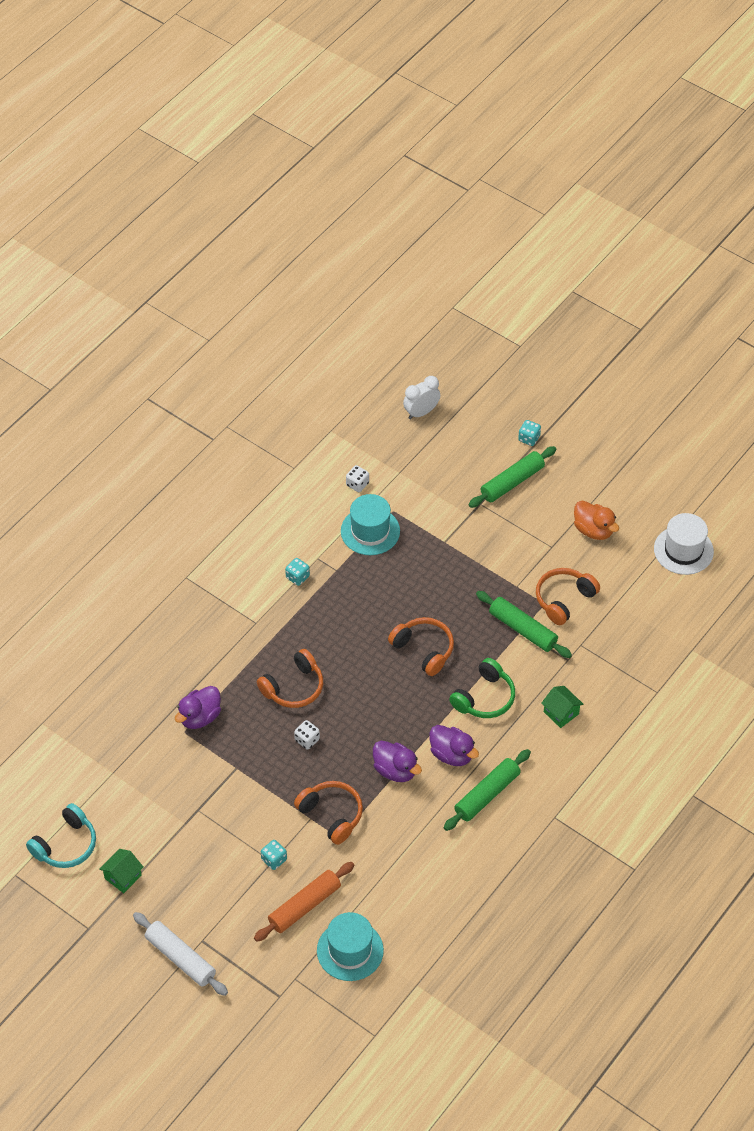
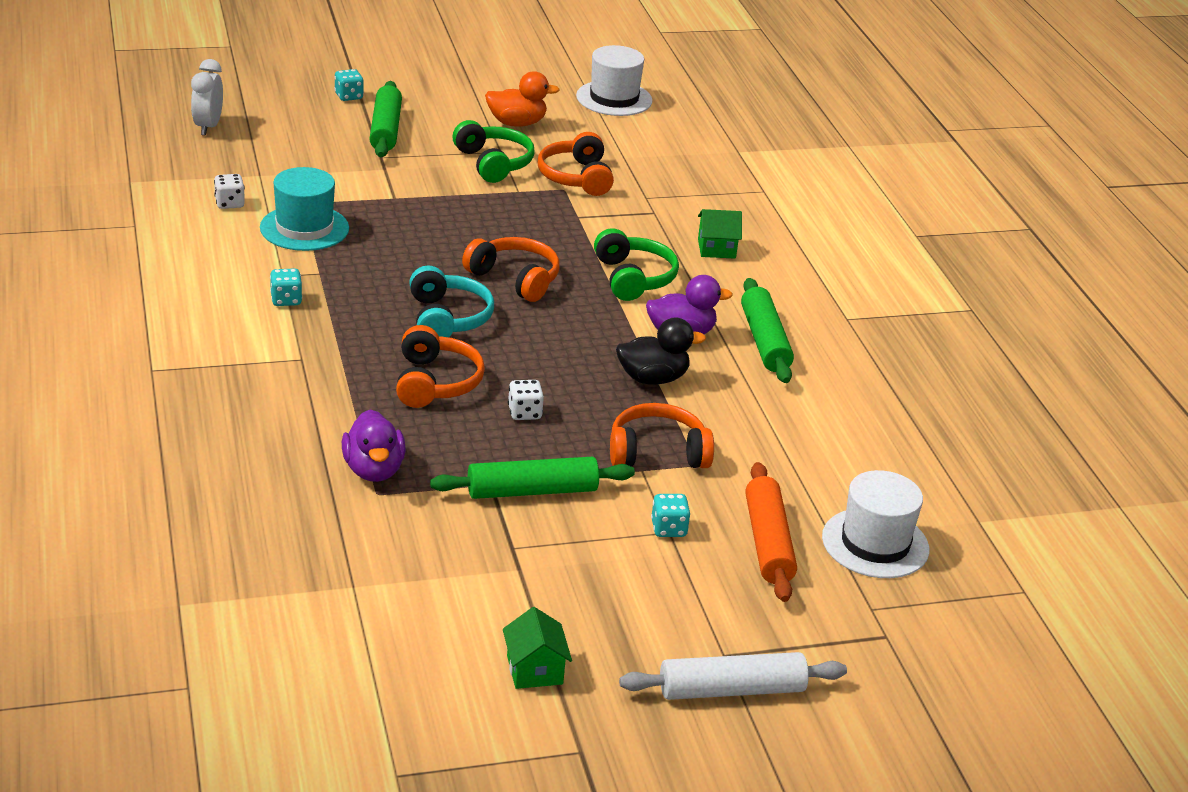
camera: 55 degrees left, 20 degrees down
(65, 845) = (412, 694): turquoise headphones -> turquoise headphones (447, 318)
(350, 950) = (875, 543): turquoise hat -> white hat
(395, 770) = (653, 378): purple duck -> black duck
(424, 650) = (515, 279): orange headphones -> orange headphones turned 45 degrees clockwise
(522, 629) = (578, 215): green rolling pin -> green rolling pin (532, 491)
(534, 554) = (493, 163): none -> green headphones

